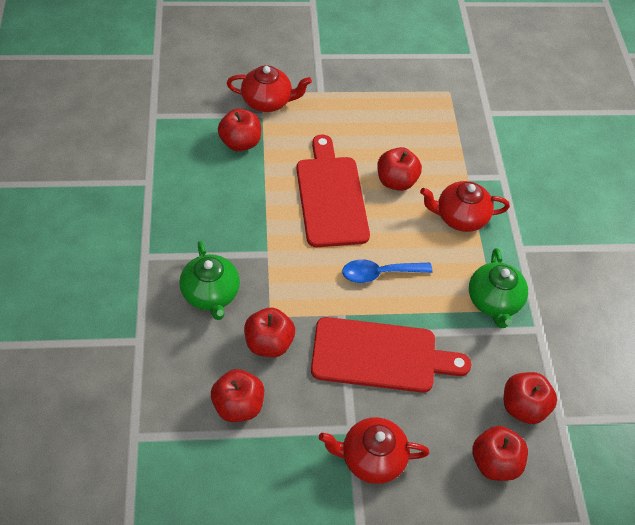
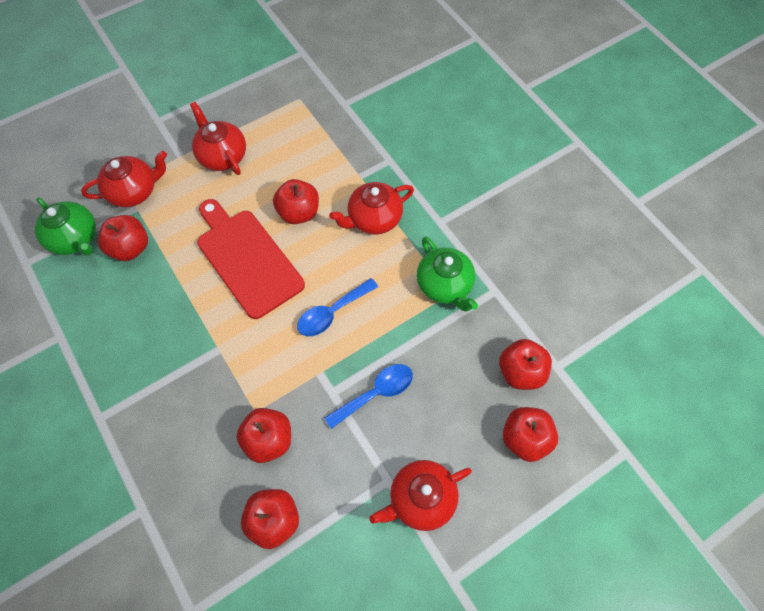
camera: 25 degrees left, 10 degrees up
(211, 294) = (186, 421): green teapot -> green teapot (75, 239)
(356, 107) = (222, 156): none -> red teapot
(380, 355) = (375, 393): red cutting board -> blue spoon

